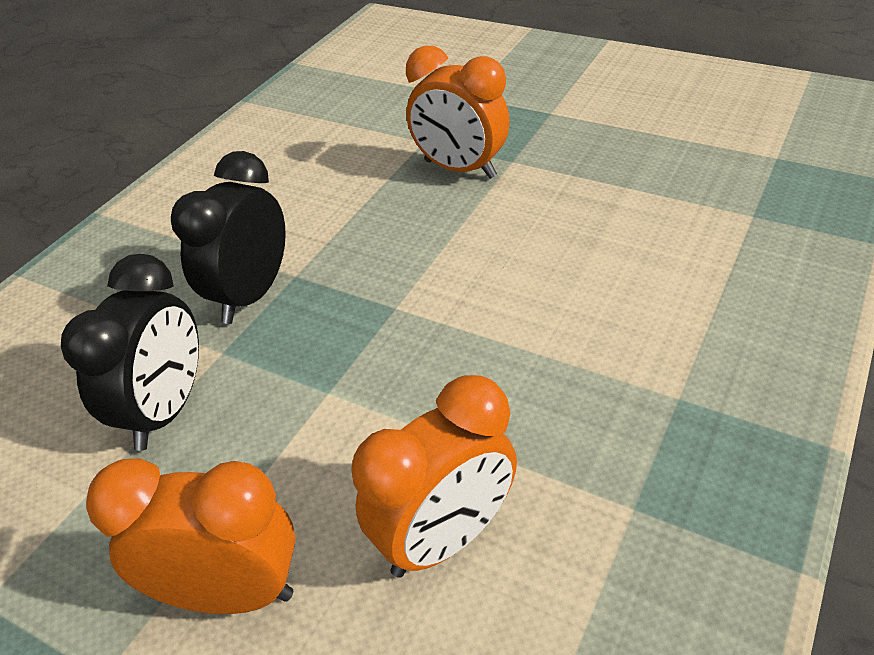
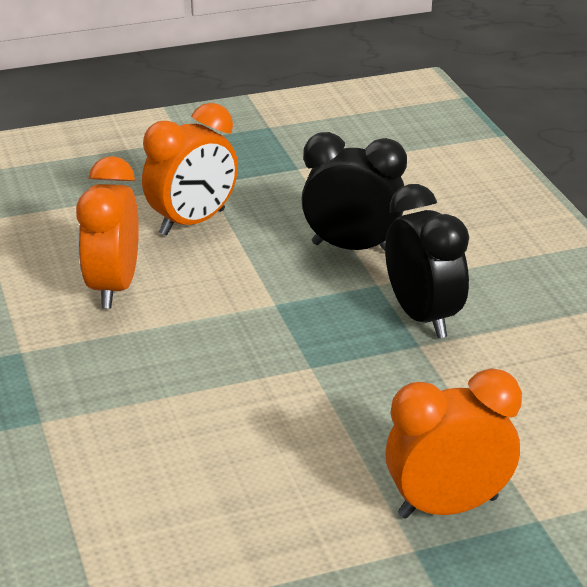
camera: 130 degrees right, 10 degrees down
(166, 411) = (352, 248): black clock -> black clock turned 135 degrees clockwise

